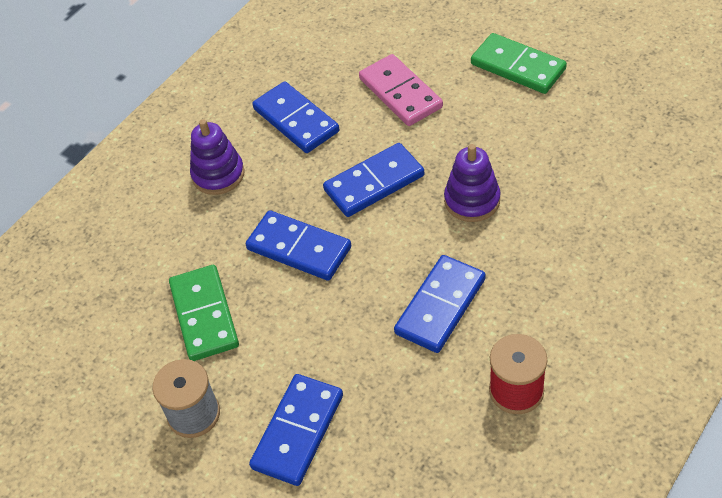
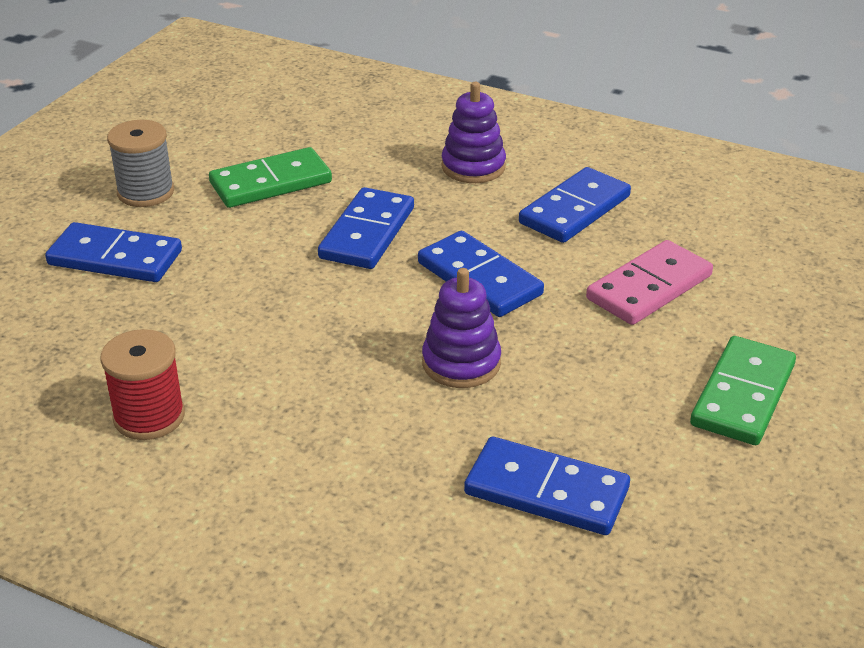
camera: 75 degrees right, 15 degrees down
(440, 306) = (282, 346): blue domino -> blue domino (546, 491)

